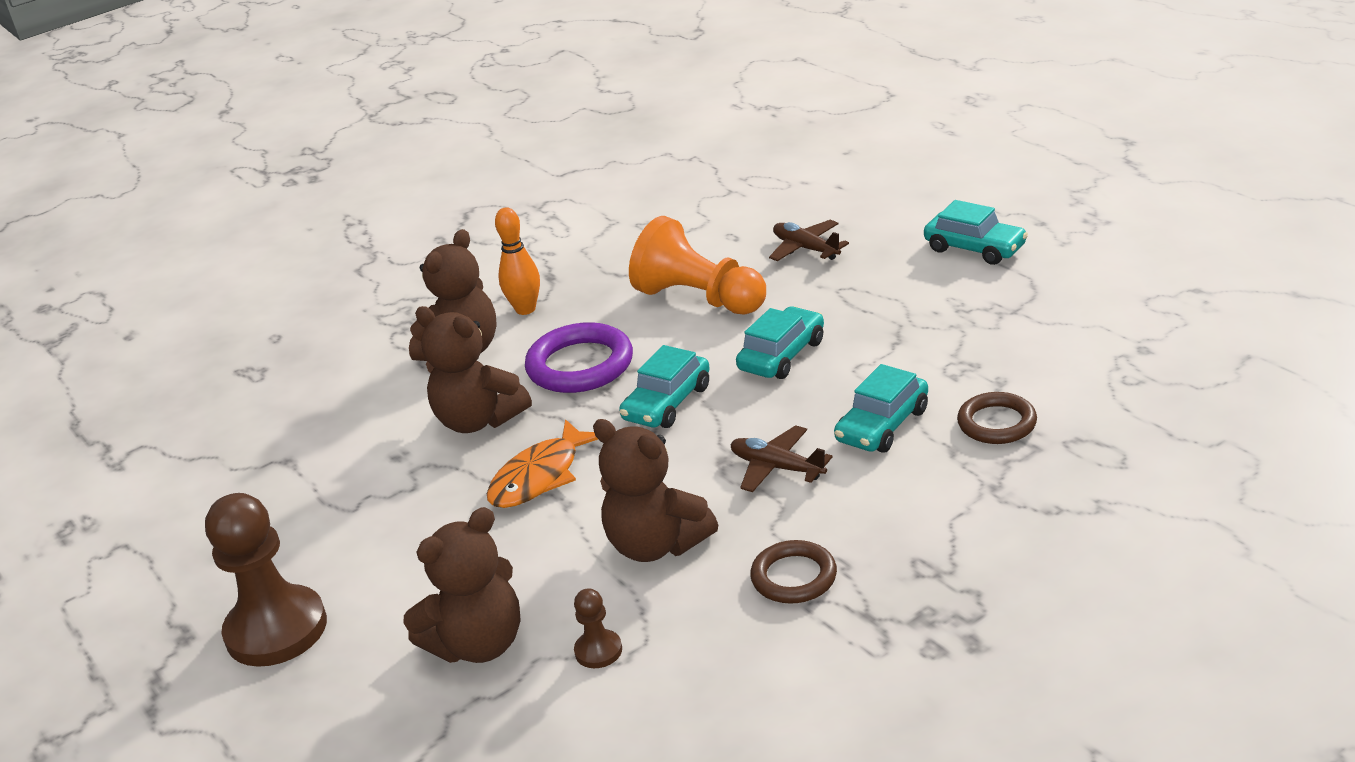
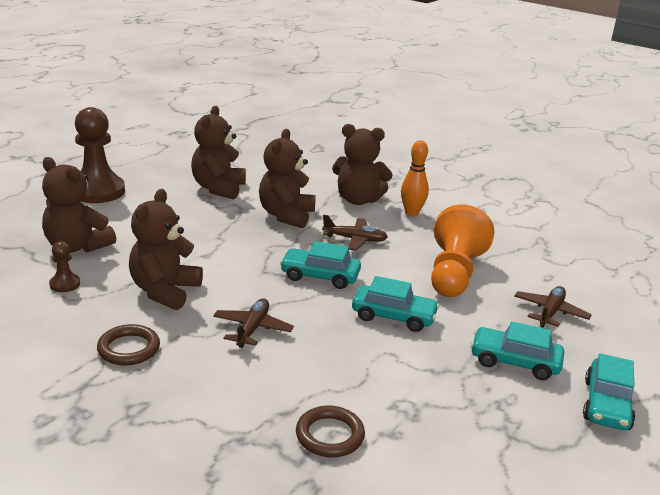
camera: 65 degrees right, 5 degrees down
(346, 485) = (218, 188): none -> brown teddy bear
(540, 477) = (232, 243): orange fish -> none
(580, 365) = (355, 239): purple ring -> brown plane
(882, 425) = (313, 373): turquoise car -> turquoise car (514, 362)

